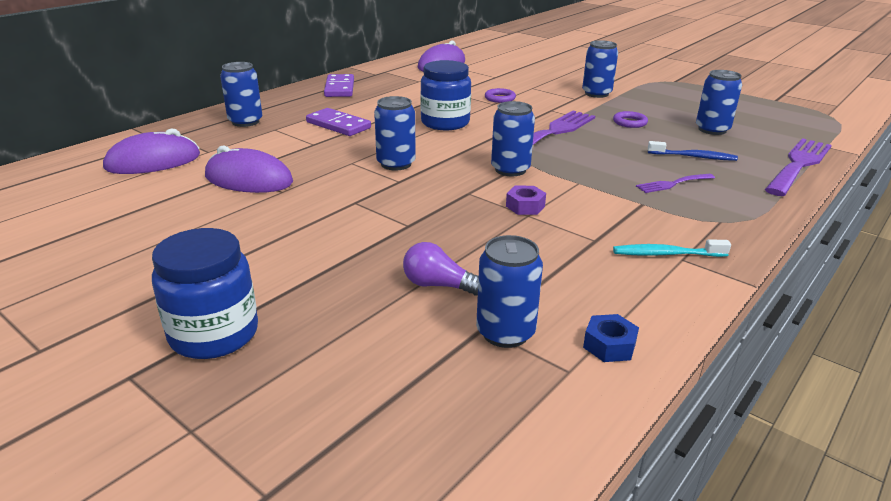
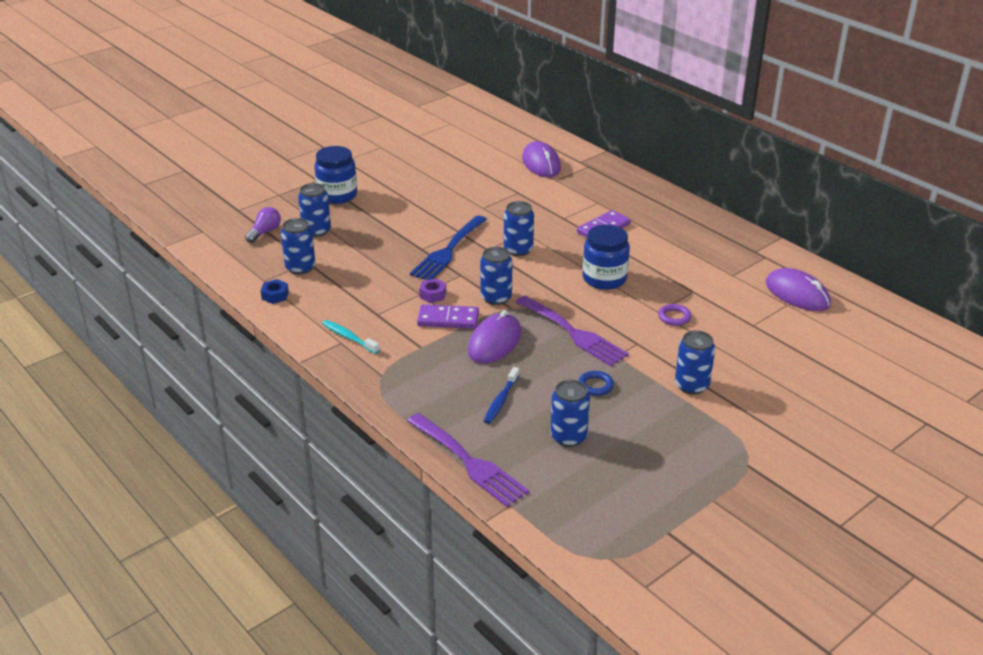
camera: 100 degrees right, 5 degrees up
(245, 122) = (615, 190): blue can -> blue can (316, 231)
(248, 179) = (504, 196): purple mouse -> purple mouse (494, 342)
(339, 88) = (704, 230): purple domino -> purple domino (448, 319)
(410, 205) = (448, 251): none -> blue fork
(438, 285) = (350, 253): purple light bulb -> purple light bulb (265, 232)
(629, 122) = (595, 386): purple ring -> blue ring
(666, 254) = (349, 337): turquoise toothbrush -> turquoise toothbrush turned 60 degrees counterclockwise
(672, 184) = (449, 371): purple fork -> none

